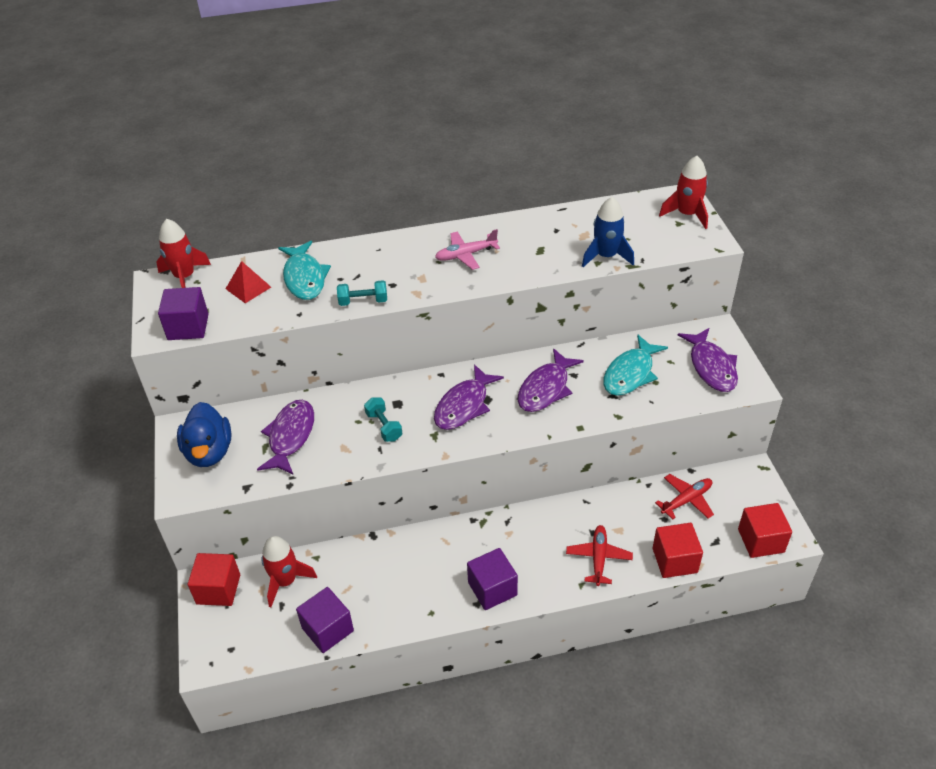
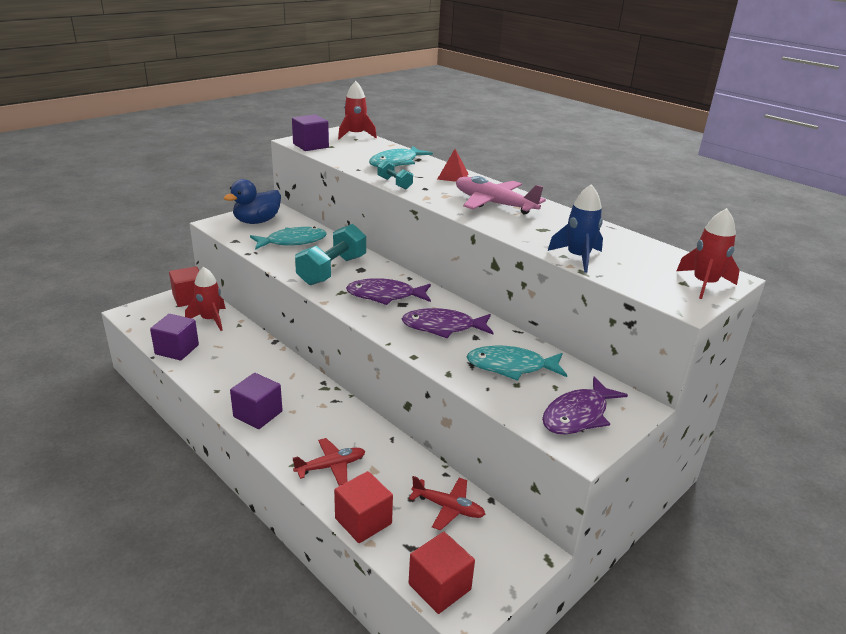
camera: 55 degrees right, 15 degrees down
(248, 288) = (366, 151): red pyramid -> red pyramid (453, 176)
(290, 436) = (292, 241): purple fish -> turquoise fish
(384, 426) = (332, 270): turquoise dumbbell -> turquoise dumbbell, size x1.94
(465, 255) = (494, 204): pink plane -> pink plane, size x1.57

